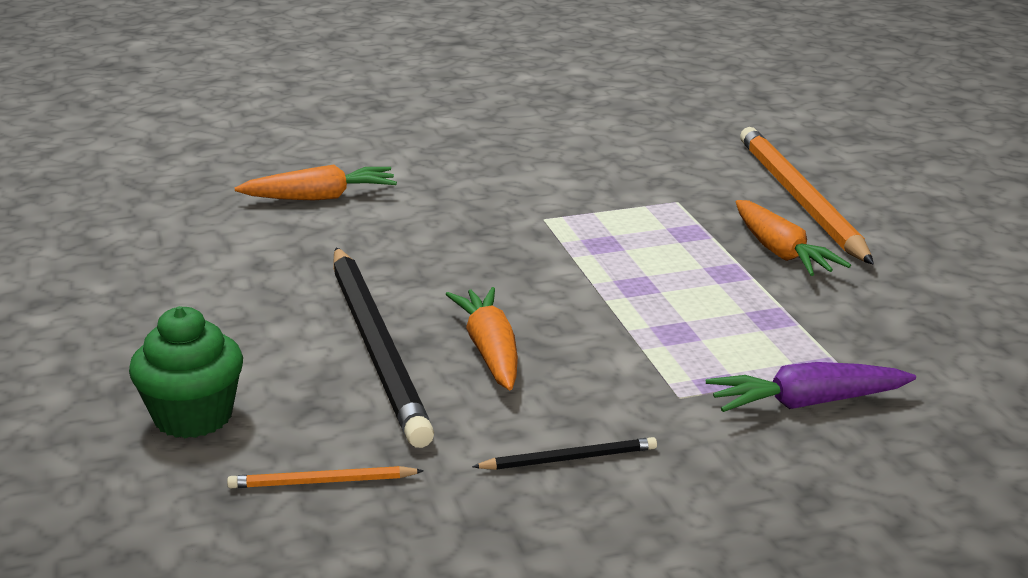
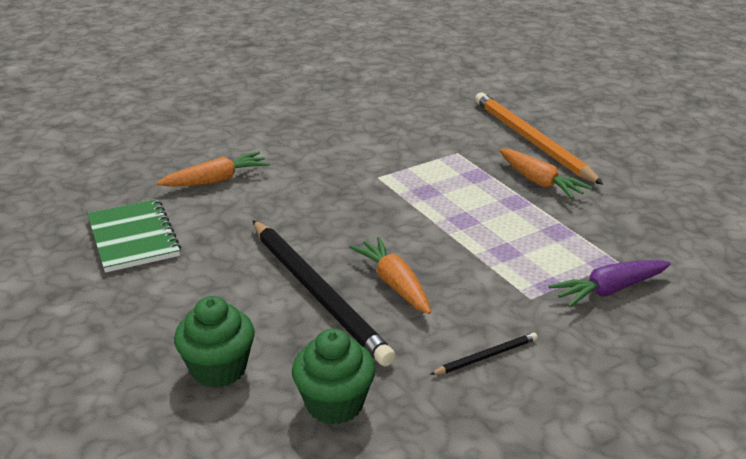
camera: 15 degrees left, 5 degrees up
(174, 251) = (133, 238): none -> green notebook
(321, 482) = (334, 404): orange pencil -> green cupcake

